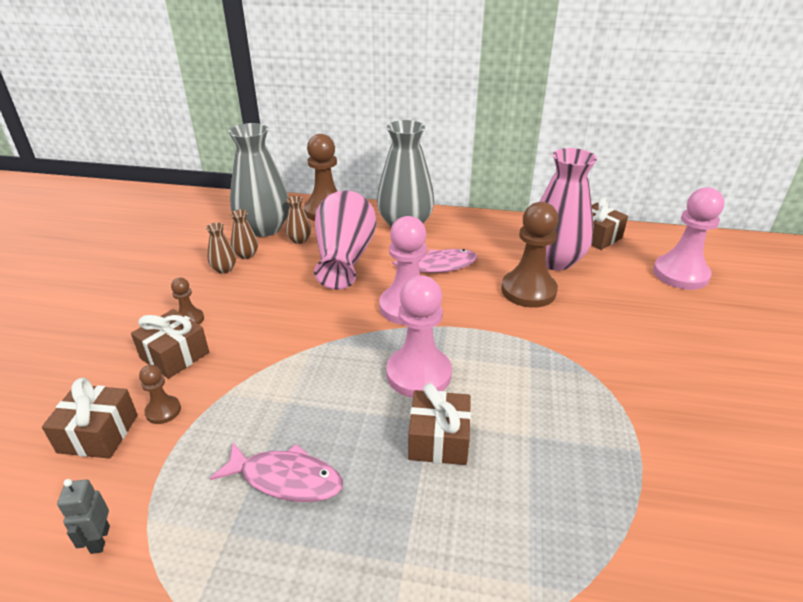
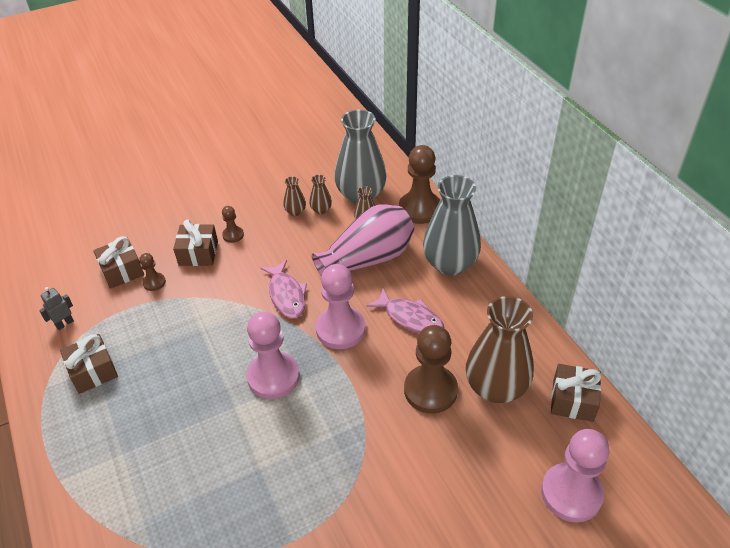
camera: 55 degrees right, 10 degrees up
(286, 479) = (143, 367): pink fish -> pink fish (286, 295)
(439, 440) = (221, 420): brown gift -> brown gift (93, 371)
(554, 261) = (496, 387): pink vase -> brown vase

